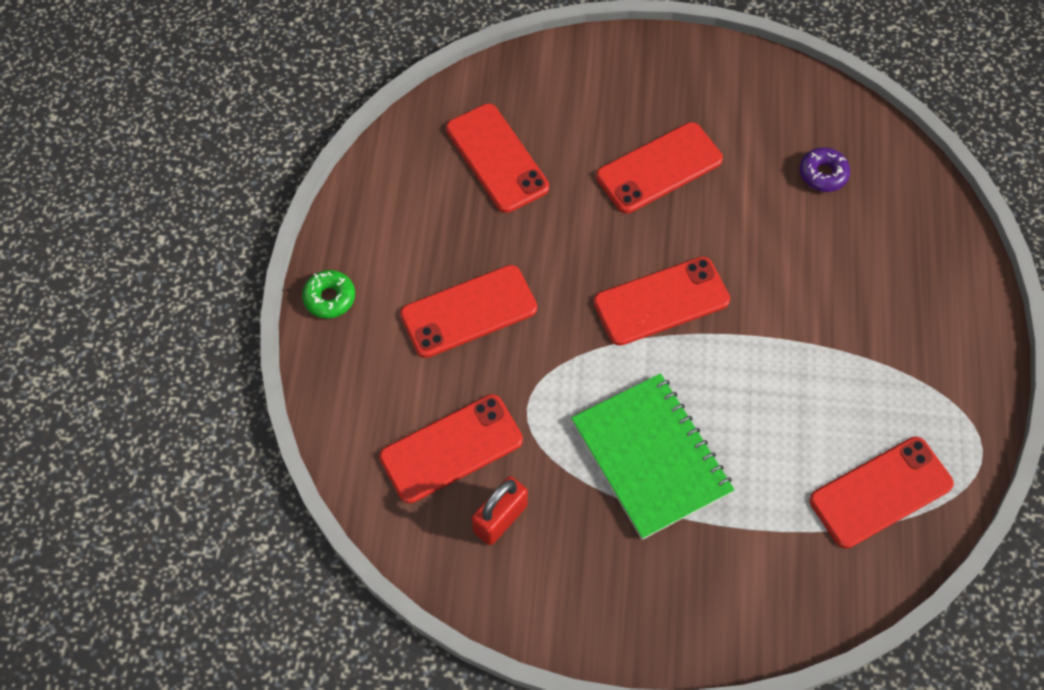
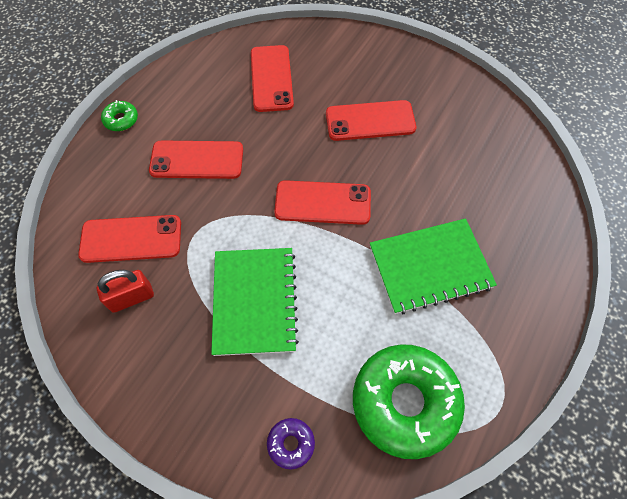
camera: 25 degrees right, 0 degrees up
(823, 174) = (480, 165): purple donut -> purple donut (291, 444)
(829, 327) = (430, 267): none -> green notebook
(880, 492) = (405, 402): red phone -> green donut

